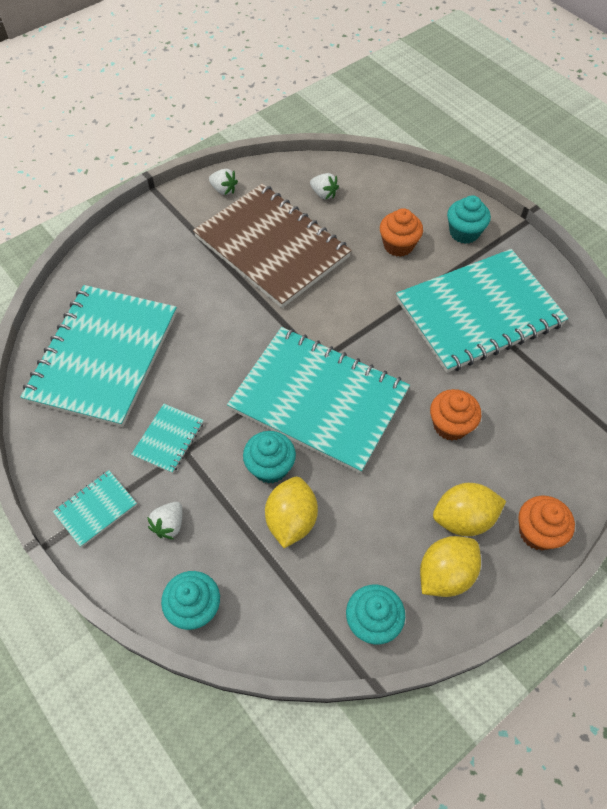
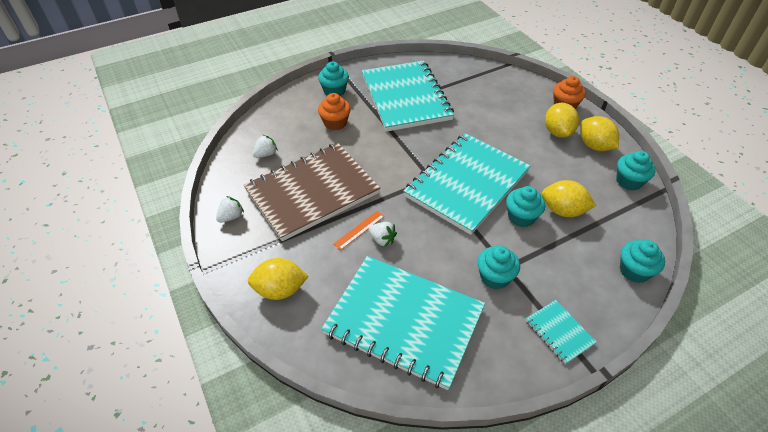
camera: 80 degrees left, 10 degrees down
(135, 249) = (280, 290): none -> yellow lemon
(168, 439) = (495, 277): turquoise notebook -> turquoise cupcake
(169, 525) = (570, 282): white strawberry -> white strawberry (382, 239)
(222, 299) = (359, 230): none -> orange ruler
(450, 425) = (492, 125): orange cupcake -> none

